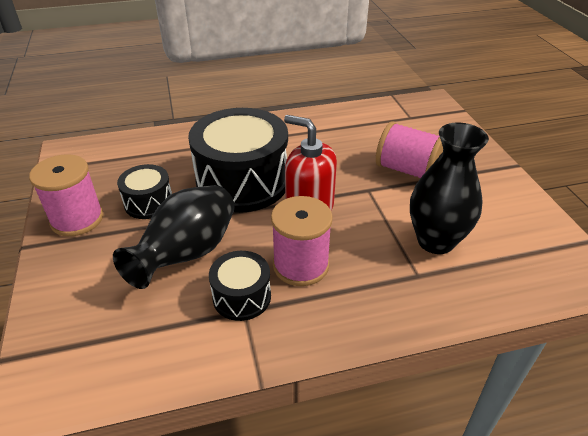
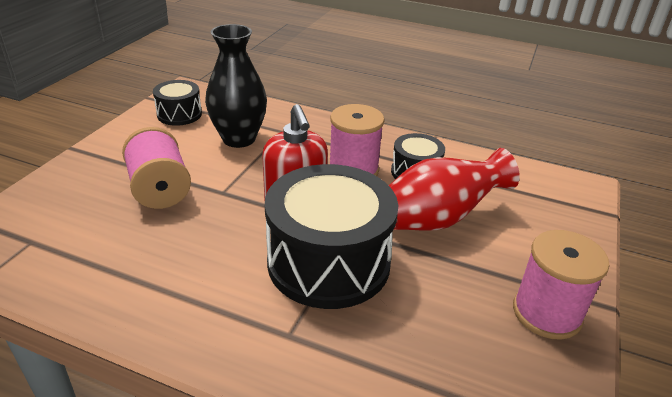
camera: 145 degrees left, 5 degrees down
(149, 203) = (452, 291): black drum -> black drum (179, 114)
(187, 254) = (439, 218): black vase -> red vase

